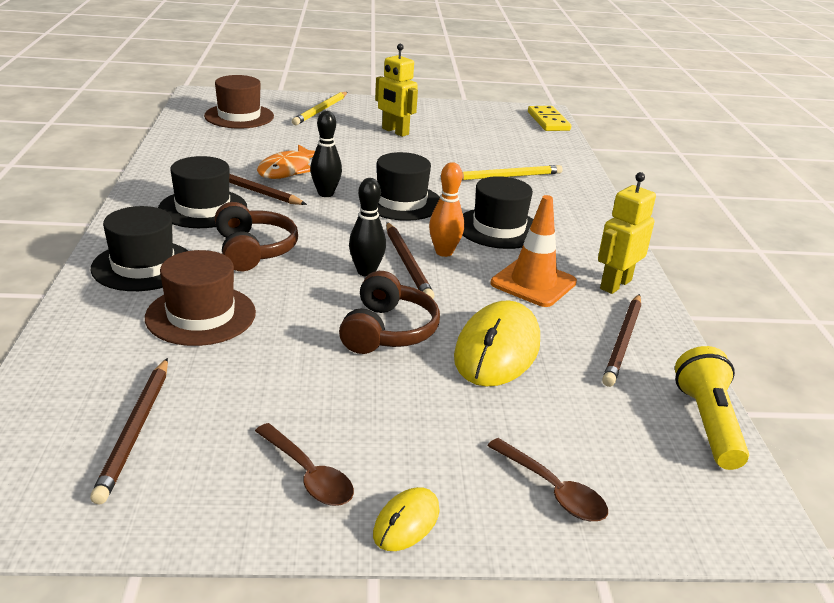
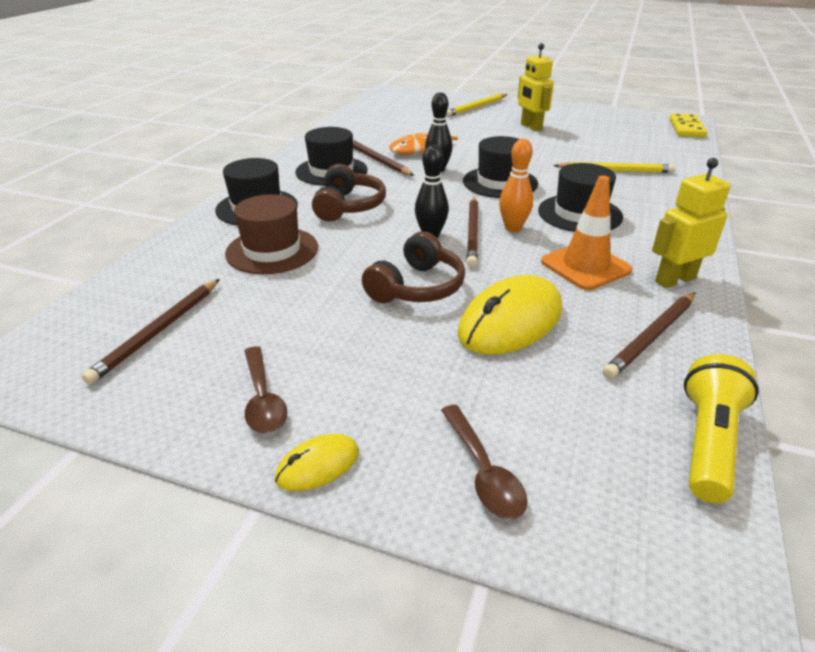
camera: 25 degrees right, 5 degrees up
(239, 116) = (407, 107): brown hat -> none

